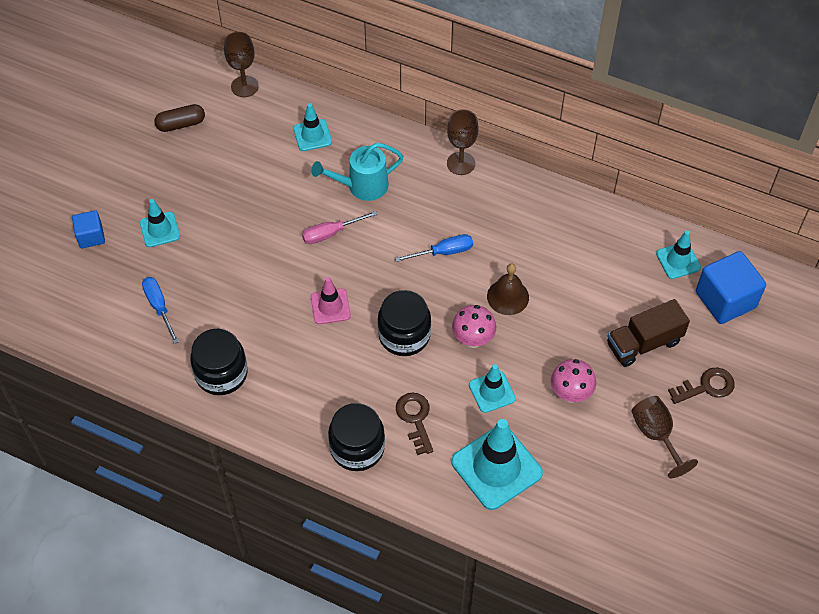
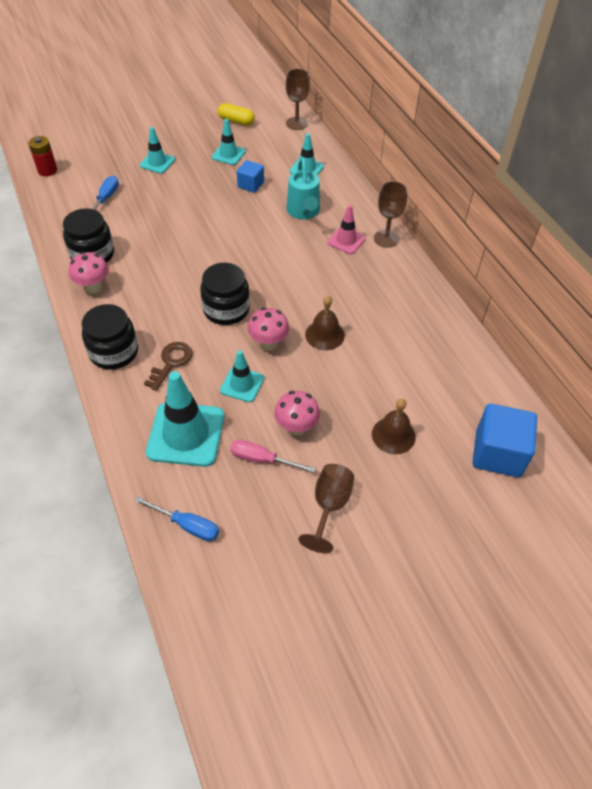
camera: 40 degrees right, 5 degrees down
(57, 319) = (47, 170): none -> red battery
(91, 236) = (117, 144): blue cube -> blue cube (250, 185)
(181, 124) = (236, 121): brown capsule -> yellow capsule
(264, 404) = (93, 287): none -> pink mushroom
(330, 306) = (201, 262): pink traffic cone -> pink traffic cone (346, 240)
(331, 233) = (252, 225): pink screwdriver -> pink screwdriver (262, 460)
(361, 186) = (304, 212): turquoise watering can -> turquoise watering can turned 120 degrees counterclockwise
(443, 252) = (312, 280): blue screwdriver -> blue screwdriver (187, 525)
(643, 343) = (393, 435): brown truck -> brown bell
(678, 260) = (486, 399): turquoise traffic cone -> turquoise traffic cone (228, 154)
(706, 386) = (411, 503): brown key -> none

